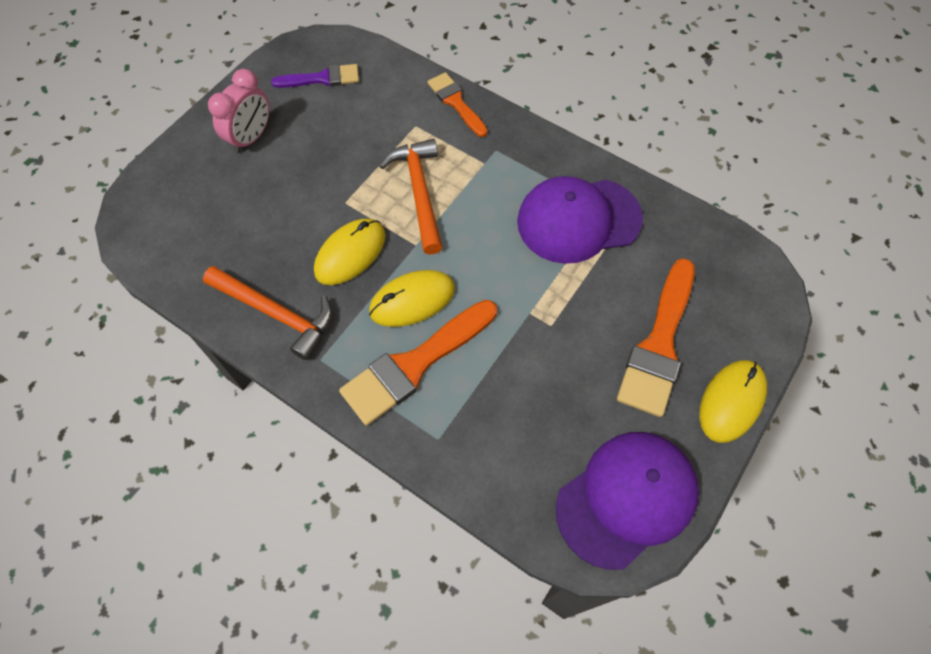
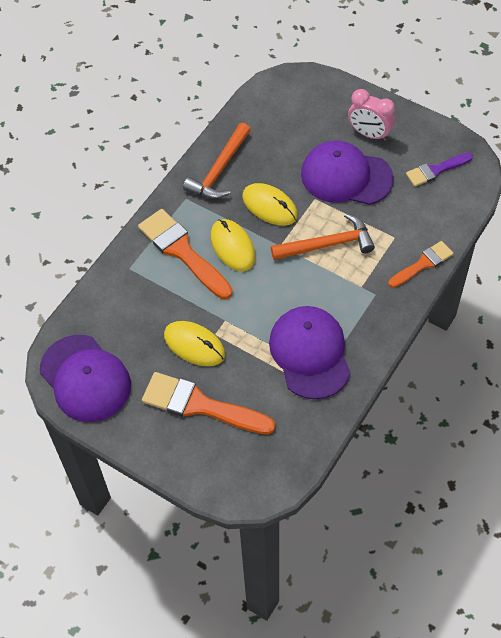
camera: 90 degrees right, 5 degrees down
(315, 166) = (346, 176): none -> purple cap
(322, 78) = (436, 170): purple brush -> purple brush turned 75 degrees clockwise
(731, 401) = (154, 451): yellow mouse -> yellow mouse (194, 345)

